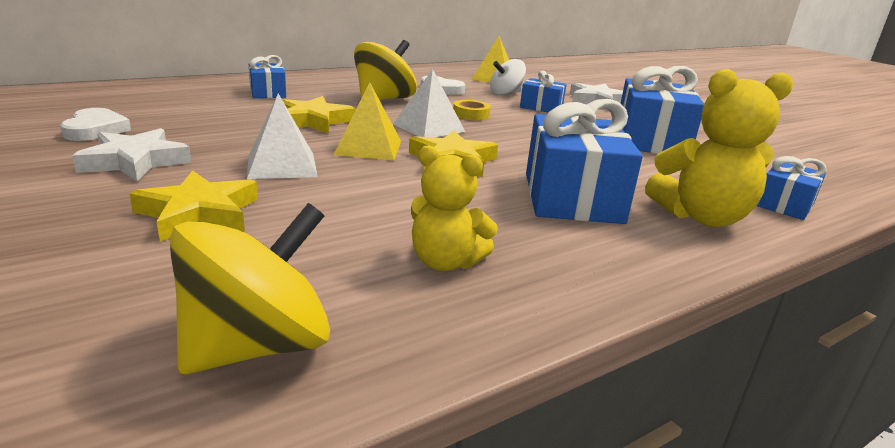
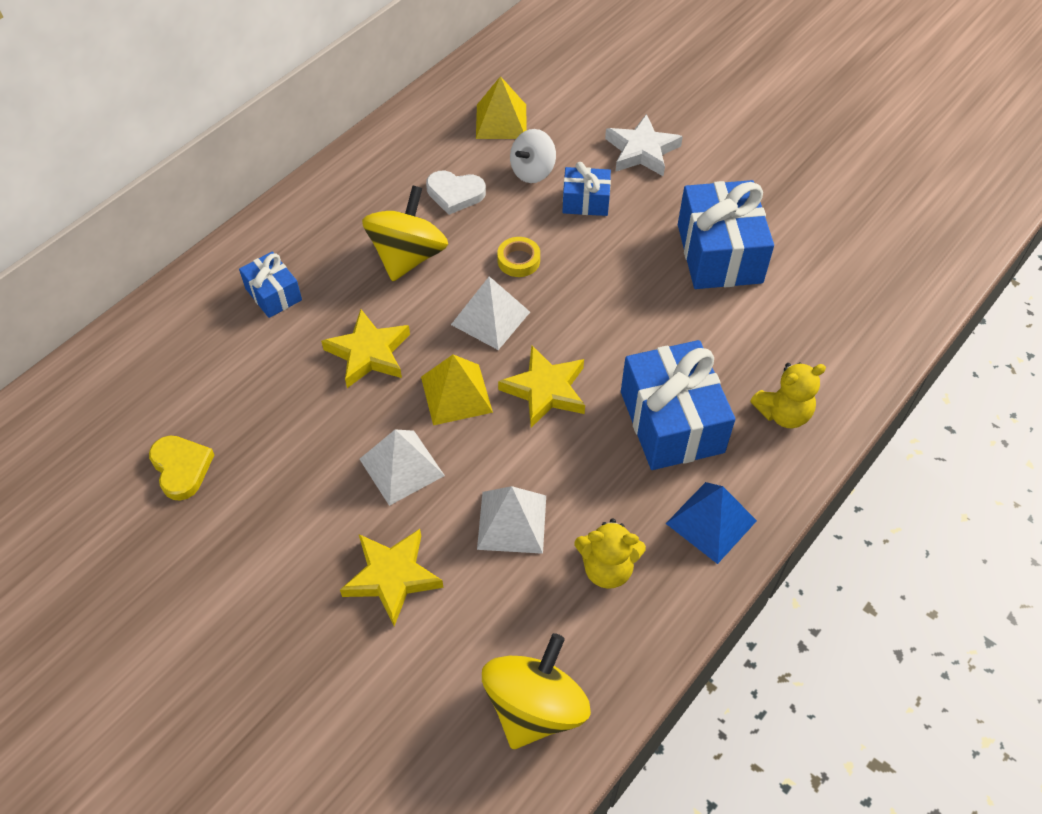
camera: 15 degrees left, 30 degrees up
(95, 129) = (181, 468): white heart -> yellow heart
(135, 161) = (273, 515): white star -> none
(360, 212) = (512, 522): none -> white pyramid
(593, 261) = (711, 522): none -> blue pyramid
(701, 217) = (783, 413): yellow teddy bear -> yellow teddy bear, size x0.66
(785, 205) = (852, 358): blue gift -> none

